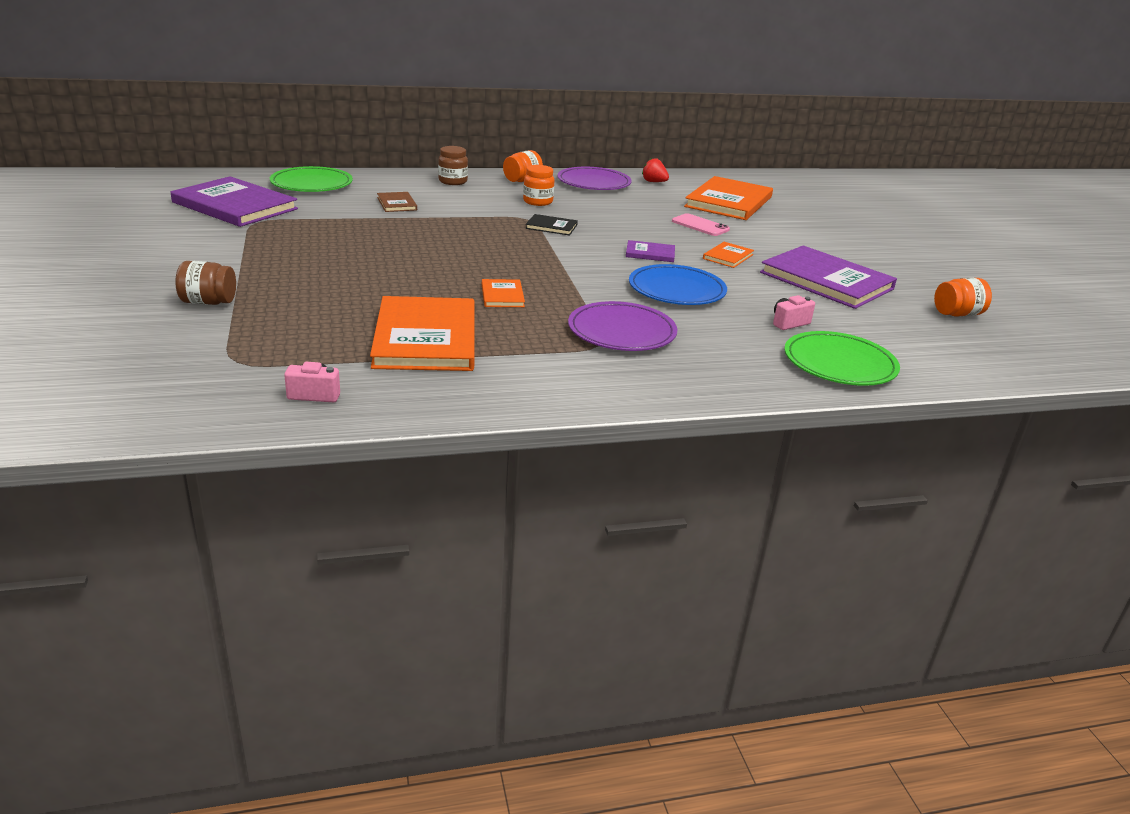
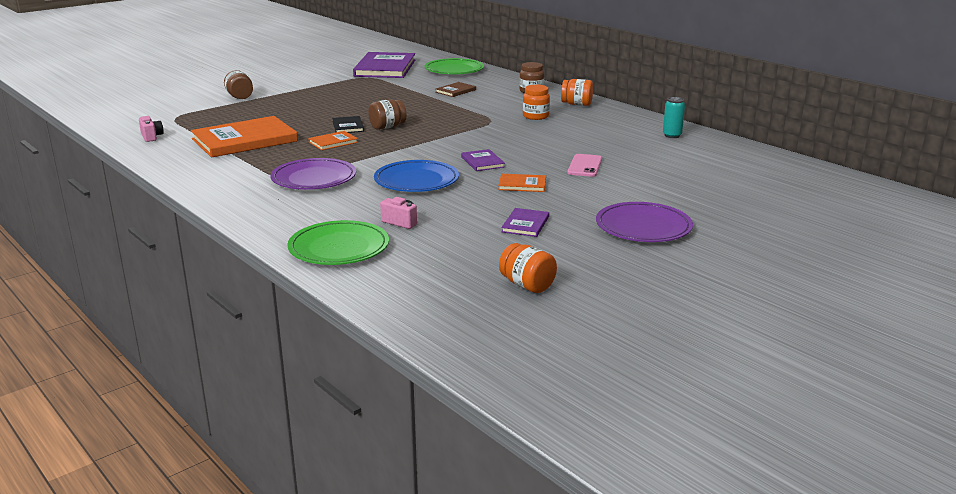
camera: 65 degrees right, 5 degrees down
(482, 260) = (387, 127): none -> brown jar
(551, 227) = (487, 129): black book -> black book (348, 126)
(594, 183) = (621, 121): purple plate -> purple plate (643, 227)
(654, 182) = (672, 135): red strawberry -> turquoise can
(728, 202) = (677, 165): orange book -> none
(826, 281) = (525, 224): purple book -> purple book, size x0.46

